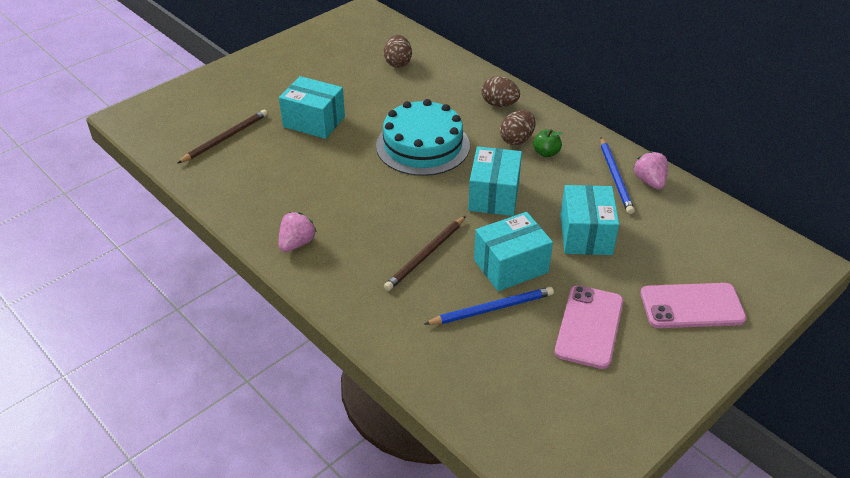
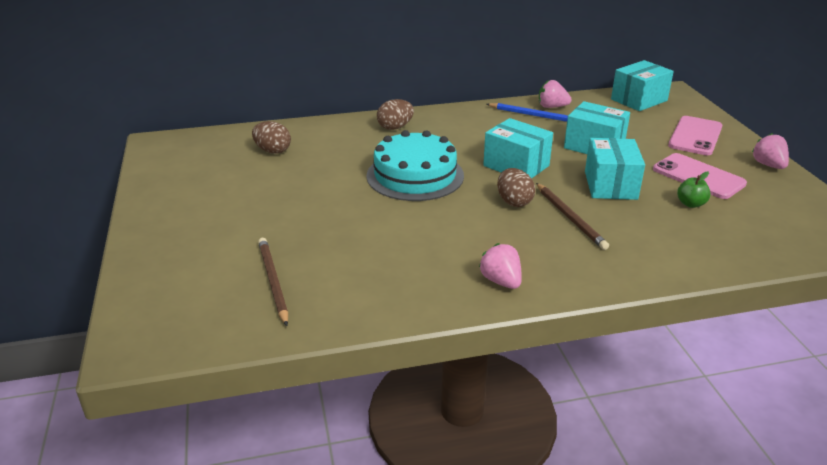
camera: 60 degrees left, 10 degrees down
(314, 122) = (311, 219): turquoise box -> turquoise box (639, 100)
(492, 309) = (657, 208): blue pencil -> none
(517, 139) = (451, 135): brown egg -> brown egg (514, 202)
(546, 153) = (481, 130): green apple -> green apple (691, 204)
(675, 382) = (768, 165): none -> pink strawberry

